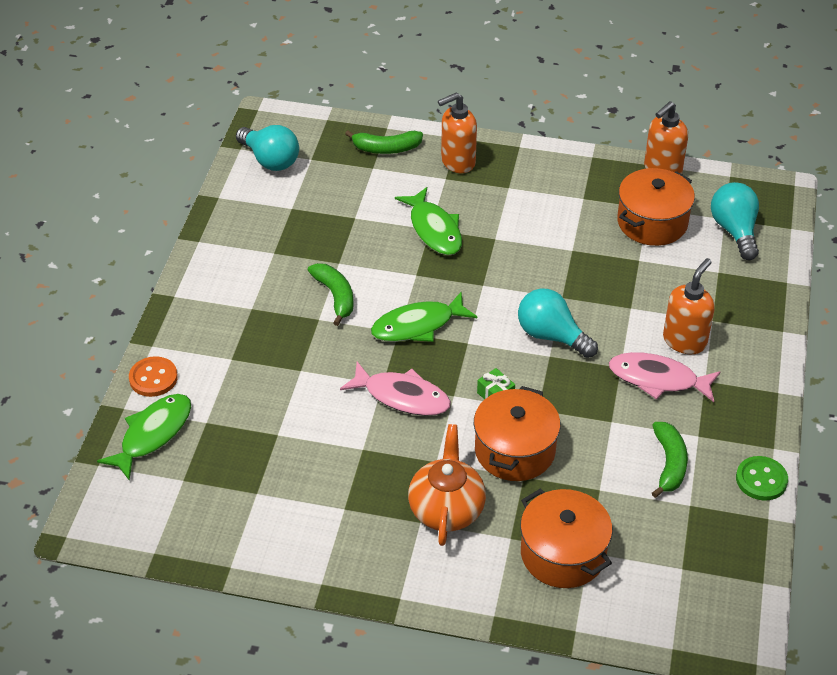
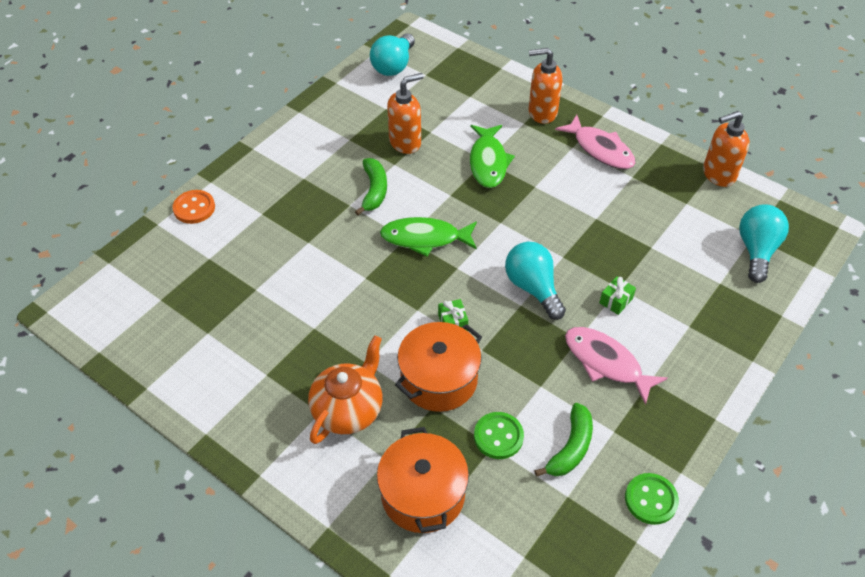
camera: 25 degrees right, 5 degrees up
(153, 434) = (163, 253): green fish -> none
(270, 160) = (393, 66): turquoise light bulb -> turquoise light bulb turned 45 degrees clockwise
(386, 148) = (490, 84): green banana -> none
(402, 396) = (374, 294): pink fish -> pink fish (600, 149)
(600, 479) = (498, 436): none -> green button
(635, 321) = (616, 301): none -> green gift
(652, 222) = (682, 218): orange pot -> none
(685, 341) = (652, 336): orange soap dispenser -> orange soap dispenser (405, 142)

